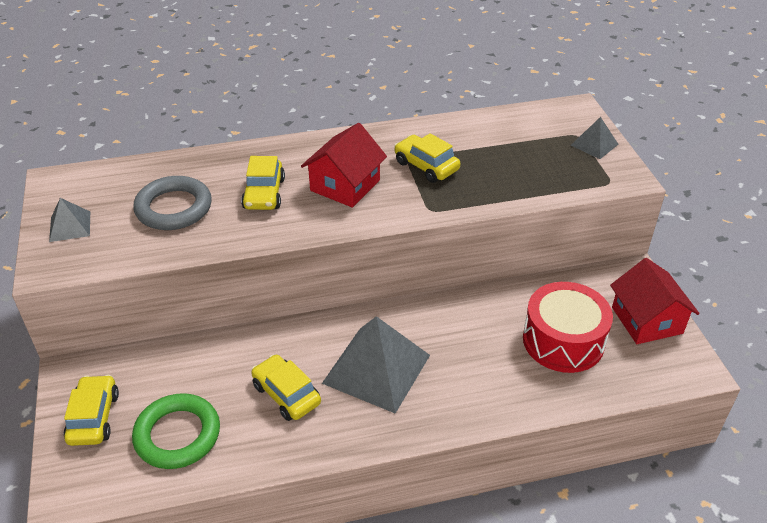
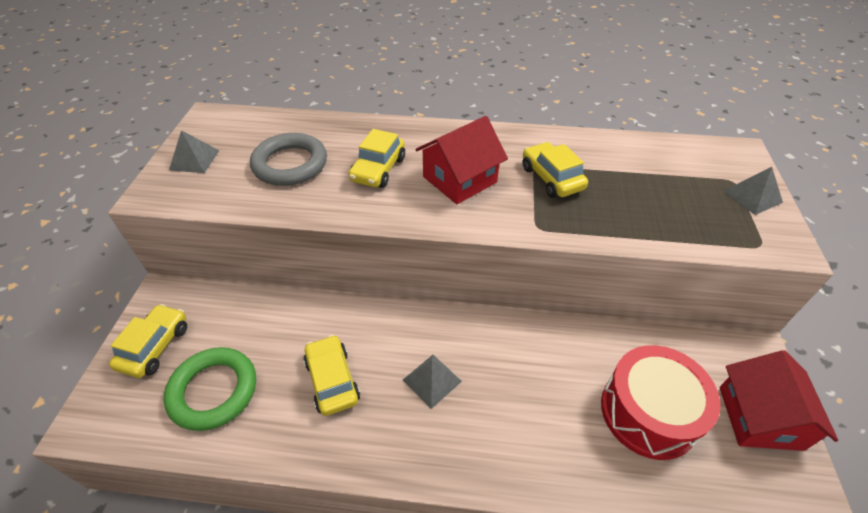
camera: 20 degrees right, 5 degrees up
(377, 369) = (432, 380): grey pyramid -> grey pyramid, size x0.49

